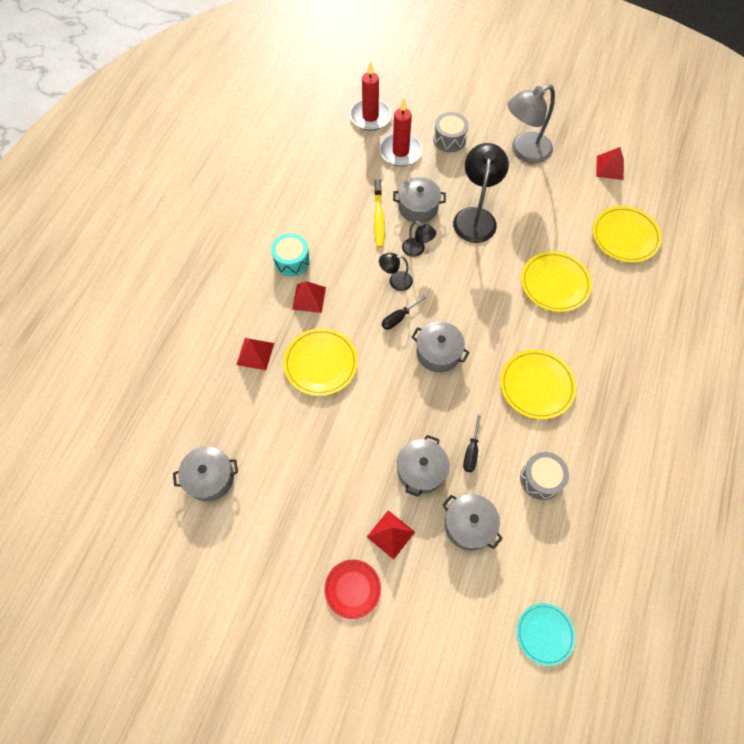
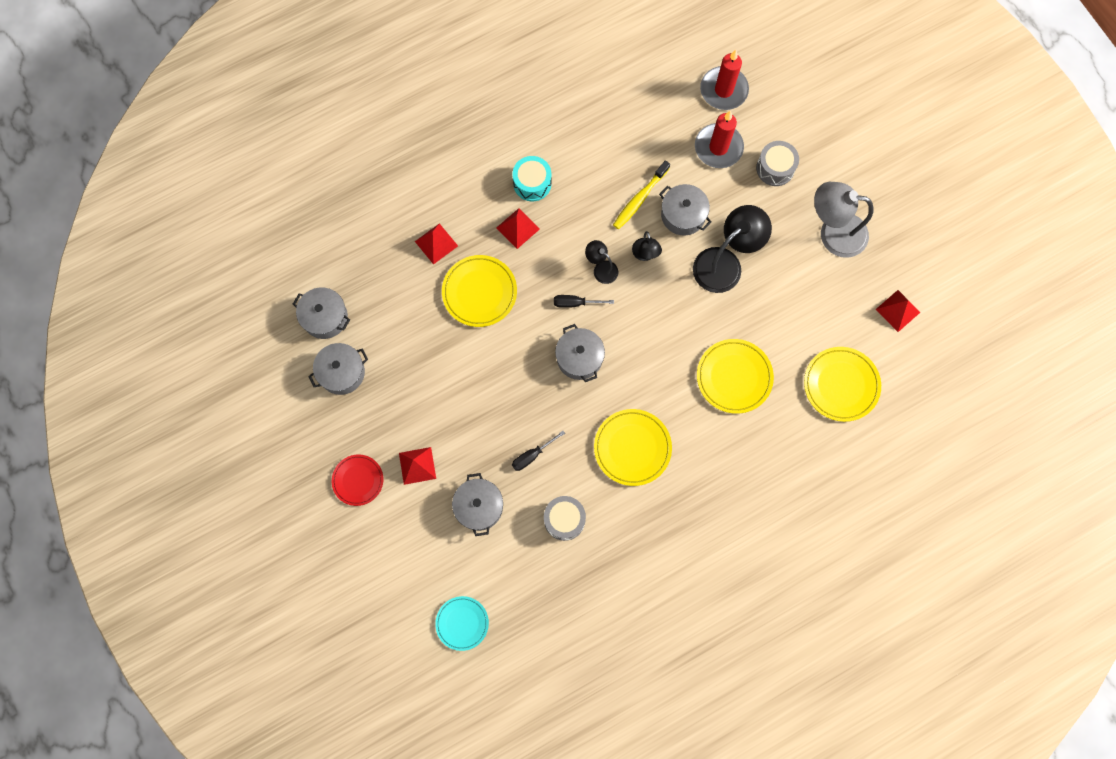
camera: 40 degrees right, 10 degrees up
(421, 470) = (481, 438): grey pot -> grey pot (342, 372)

